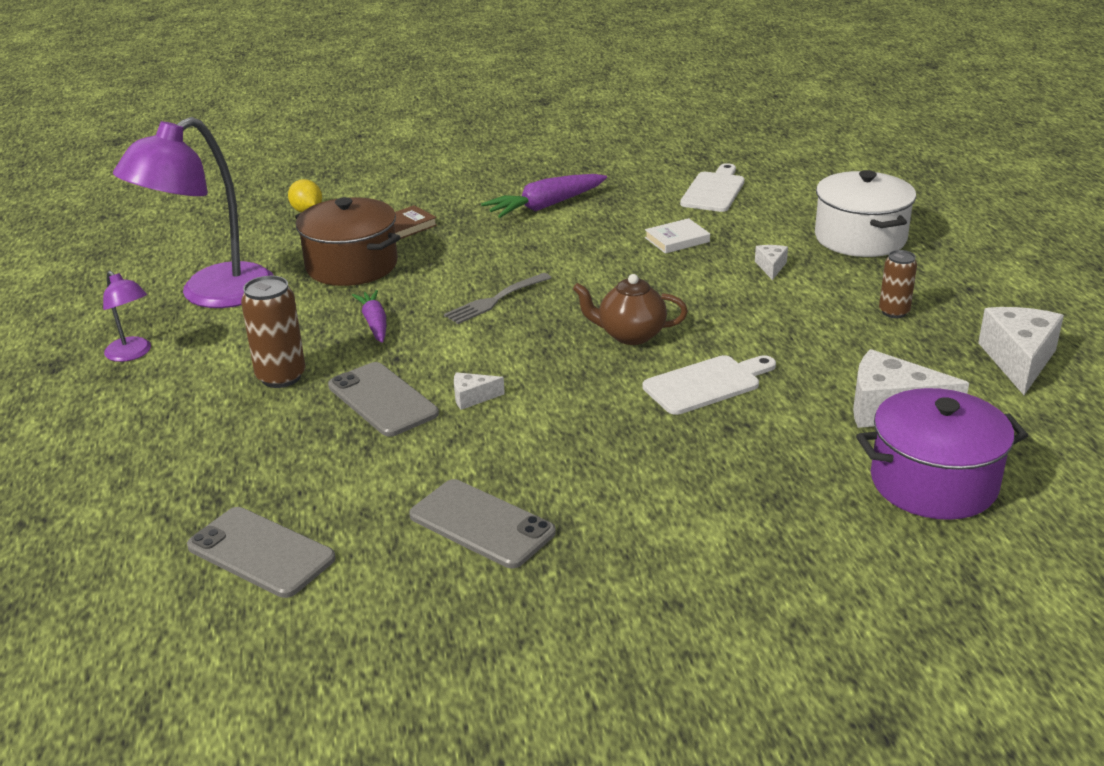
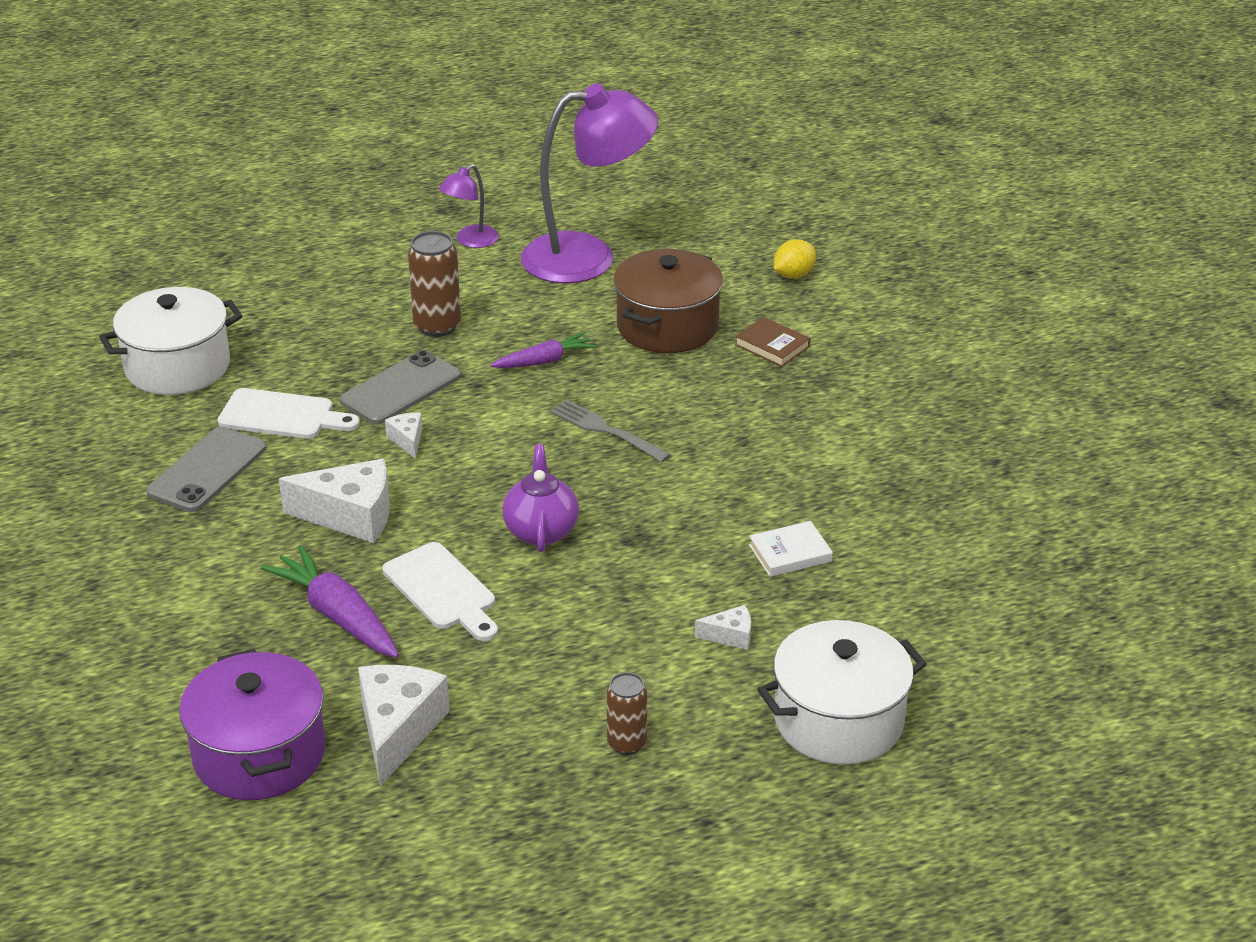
camera: 80 degrees right, 5 degrees up
(212, 295) = (588, 257): purple lamp -> purple lamp turned 135 degrees clockwise
(261, 552) = (177, 366): grey phone -> white pot
(545, 206) = (859, 440): purple carrot -> purple carrot (337, 616)
(630, 335) = (541, 530): brown teapot -> purple teapot
(677, 240) = (790, 553): white book -> white book turned 75 degrees counterclockwise
(714, 190) = (955, 579): white cutting board -> white cutting board (282, 415)
(1018, 360) = (516, 850): white cheese -> white cheese (351, 516)

